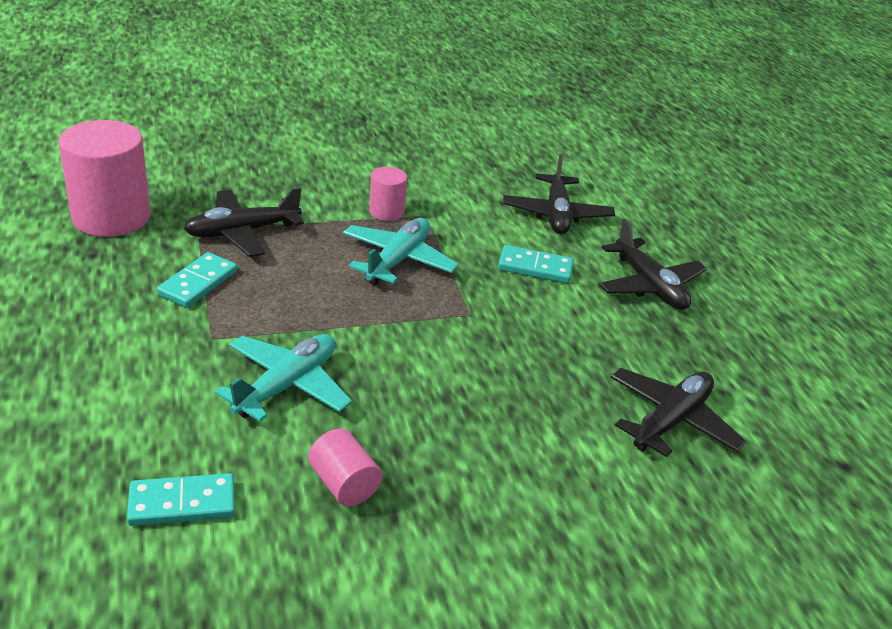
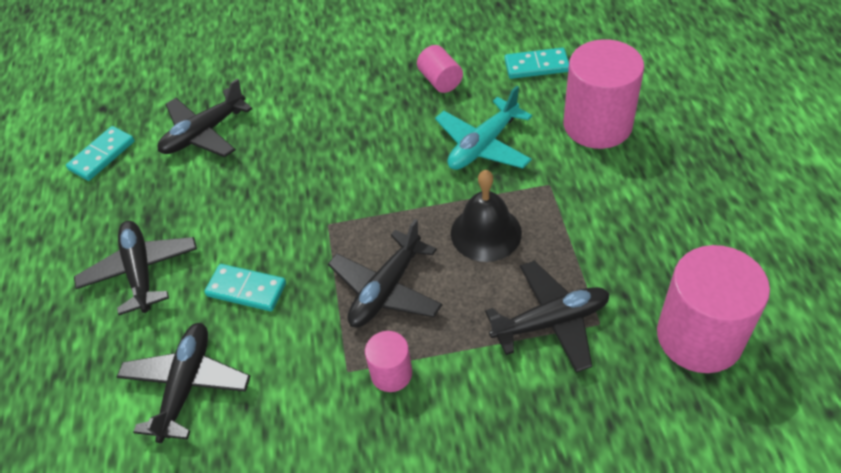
camera: 165 degrees left, 15 degrees up
(122, 404) = (597, 125): none -> pink cylinder
(198, 283) = (577, 244): turquoise domino -> turquoise domino (102, 155)
(294, 297) = (486, 233): none -> black bell
(398, 260) = (386, 289): turquoise plane -> black plane

